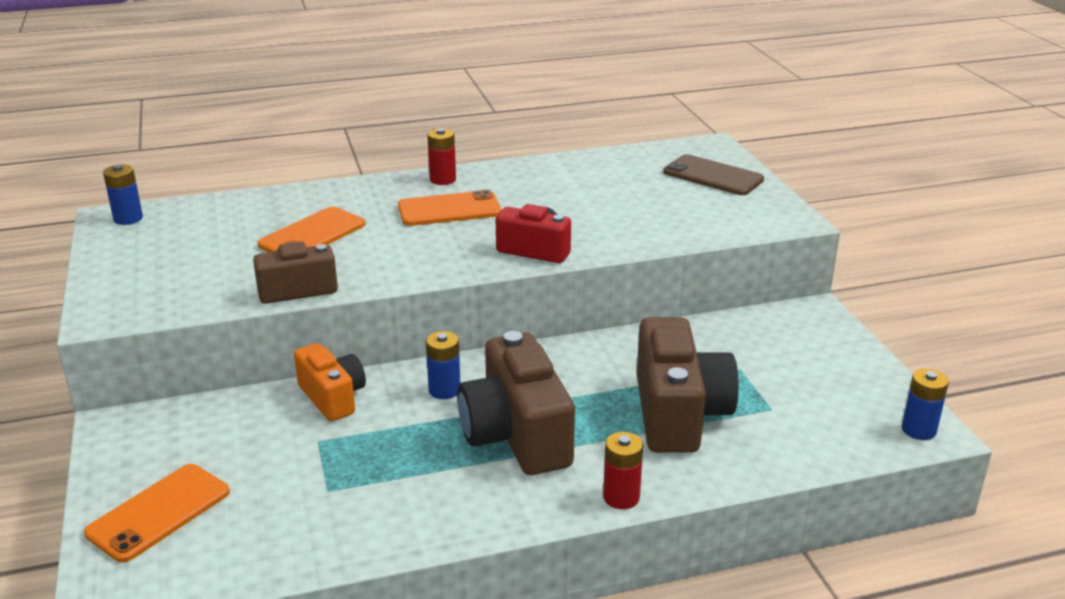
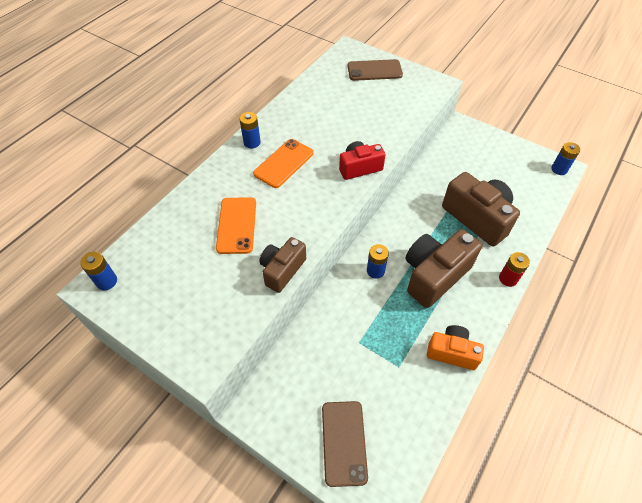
camera: 40 degrees left, 25 degrees up
(159, 512) = (344, 442): orange phone -> brown phone
(333, 397) = (333, 311): orange camera -> orange camera (452, 352)
(443, 179) = (252, 142): red battery -> blue battery
(516, 435) = (434, 275): brown camera -> brown camera turned 105 degrees clockwise

